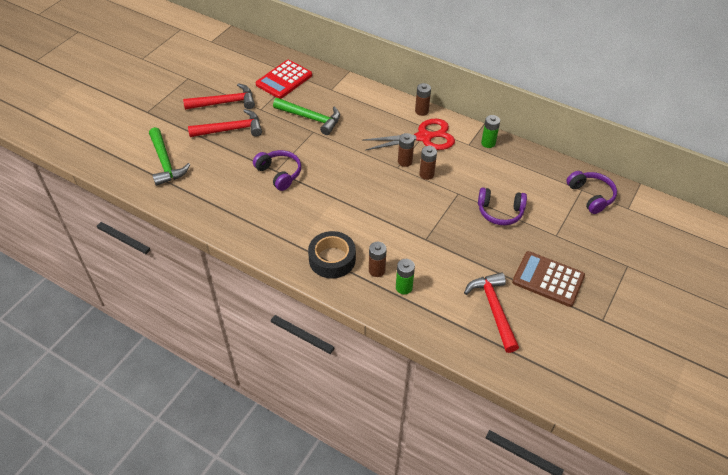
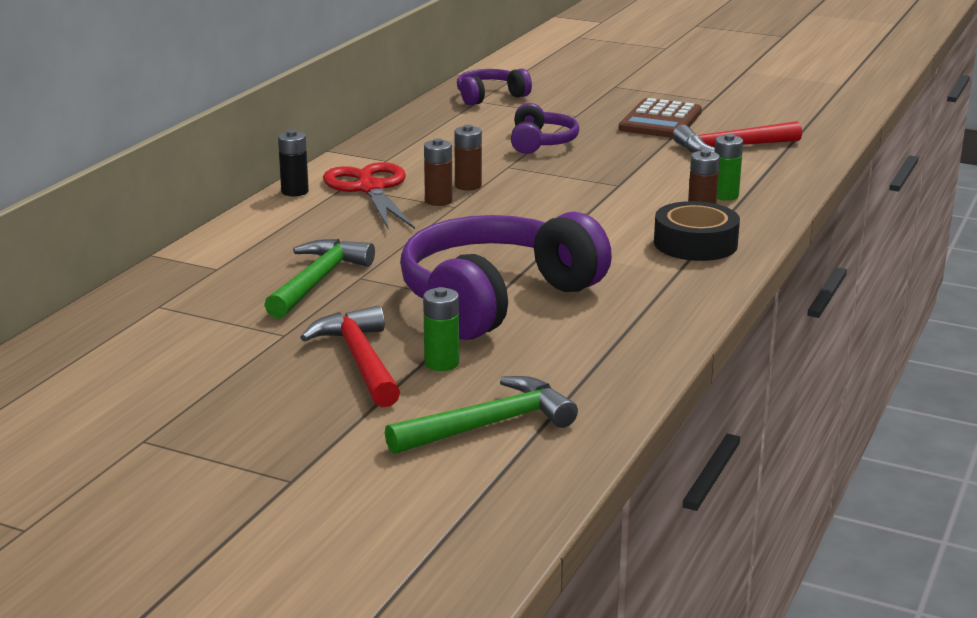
camera: 95 degrees left, 25 degrees down
(225, 102) = (257, 377): red hammer -> none
(279, 174) = (496, 299): purple headphones -> purple headphones, size x2.00
(284, 80) = (174, 317): red calculator -> none
(421, 111) = (295, 191): brown battery -> black battery
(488, 143) = (381, 148): green battery -> green battery (441, 363)

